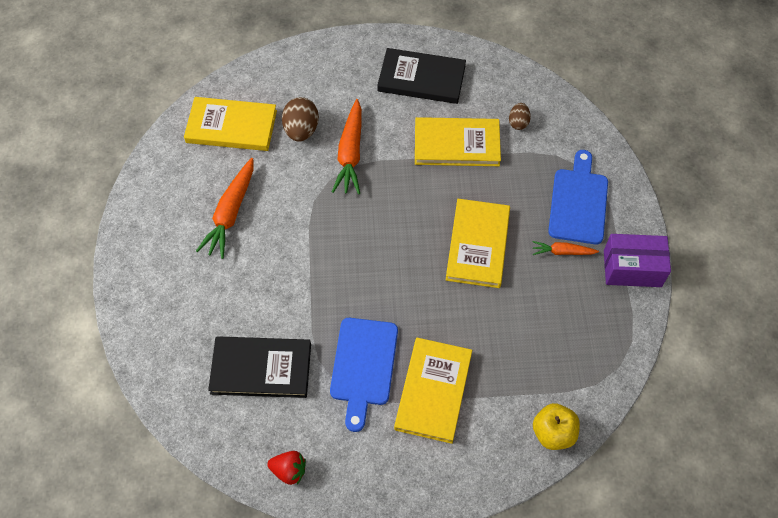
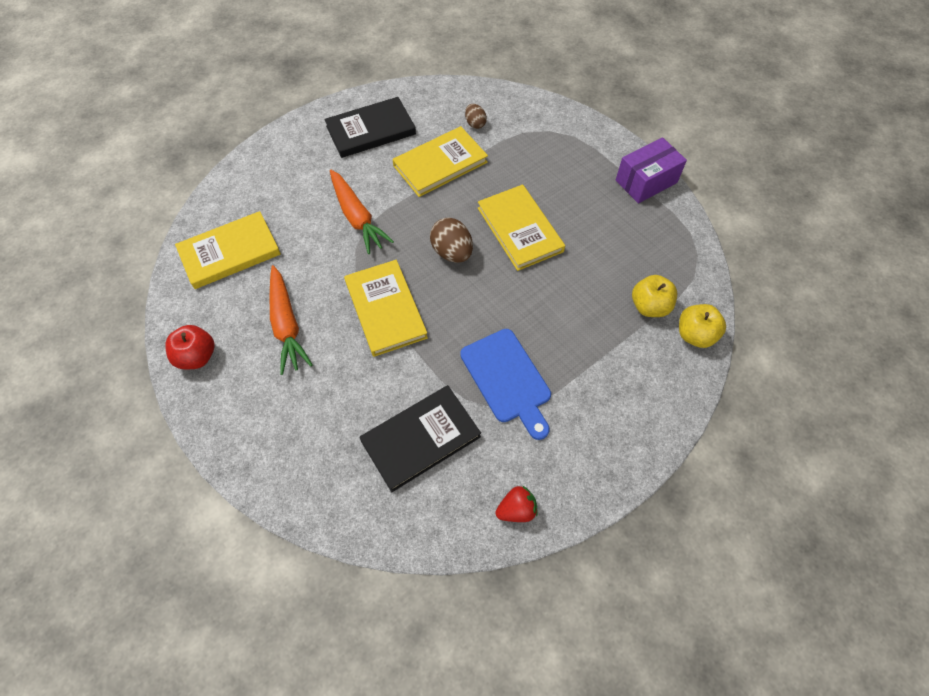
camera: 35 degrees left, 0 degrees up
(150, 199) = (197, 356): none -> red apple
(301, 130) = (298, 222): brown egg -> brown egg (452, 252)
(433, 391) = (580, 362): yellow book -> yellow book (386, 309)
(534, 383) = (649, 306): none -> yellow apple
(562, 252) = (587, 198): orange carrot -> none
(578, 202) = (568, 156): blue cutting board -> none

